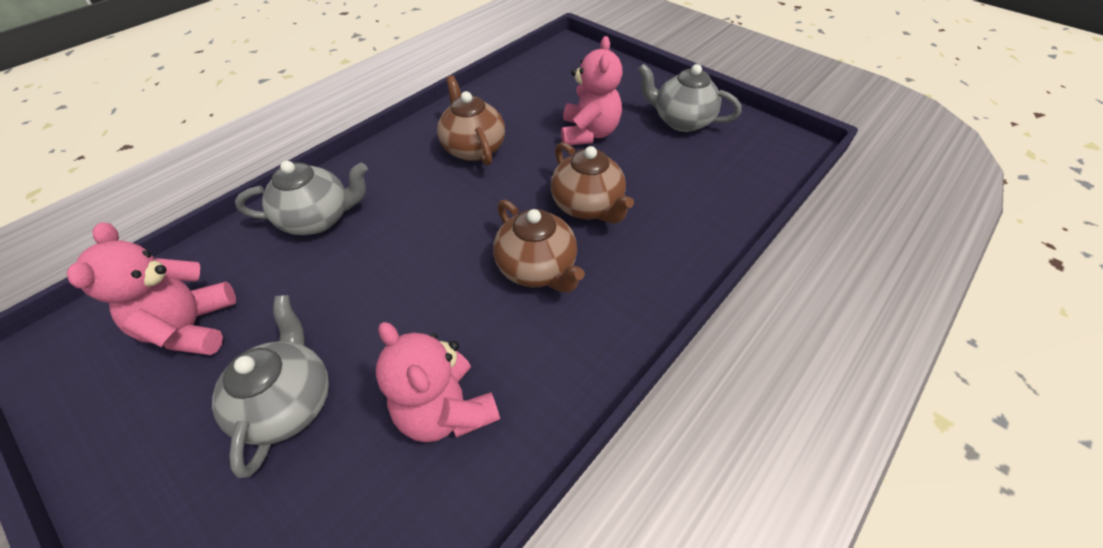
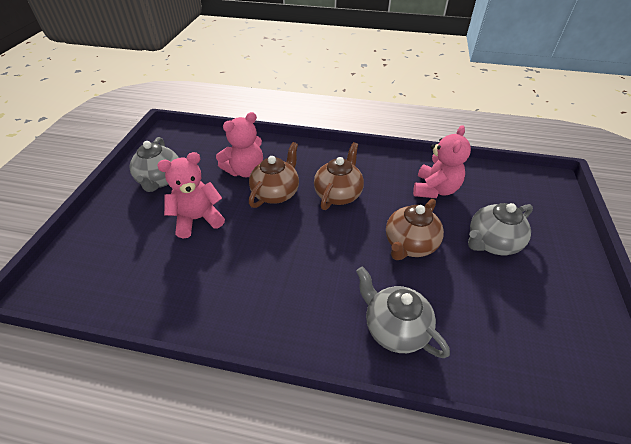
camera: 120 degrees left, 5 degrees down
(192, 327) = (520, 325): pink teddy bear -> pink teddy bear (245, 171)
(473, 148) = (253, 278): brown teapot -> brown teapot (409, 244)

